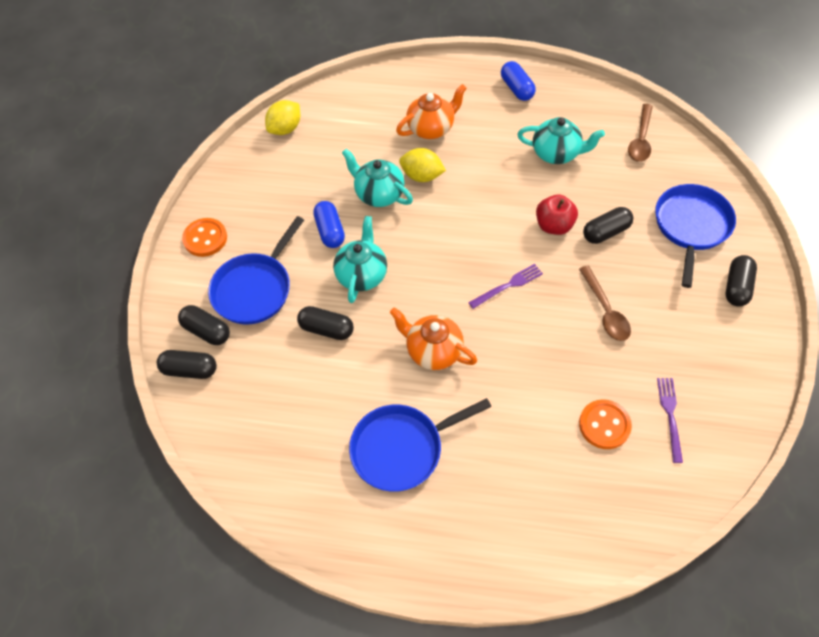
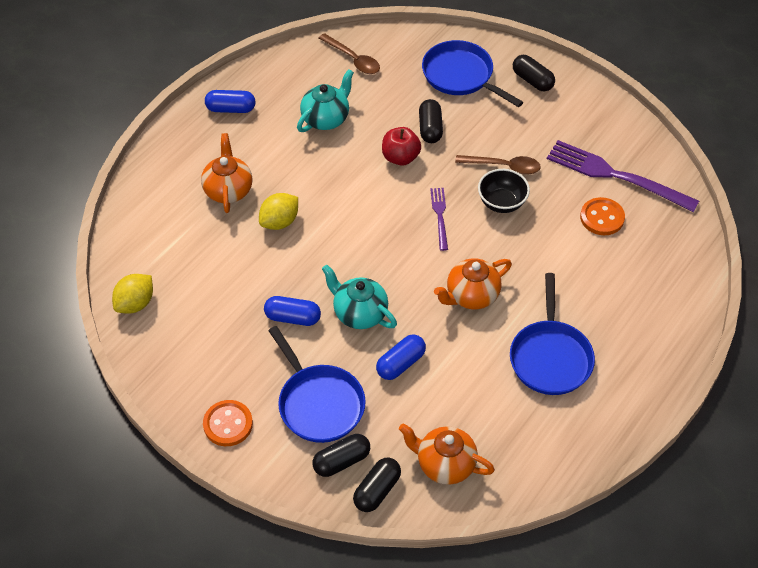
camera: 65 degrees left, 5 degrees down
(239, 410) = (444, 464): none -> orange teapot
(285, 129) = (135, 303): yellow lemon -> yellow lemon turned 60 degrees clockwise
(326, 329) = (401, 364): black capsule -> blue capsule
(378, 194) = (276, 262): turquoise teapot -> none
(559, 328) = (501, 203): none -> black bowl
(670, 415) = (615, 176): purple fork -> purple fork, size x2.02

